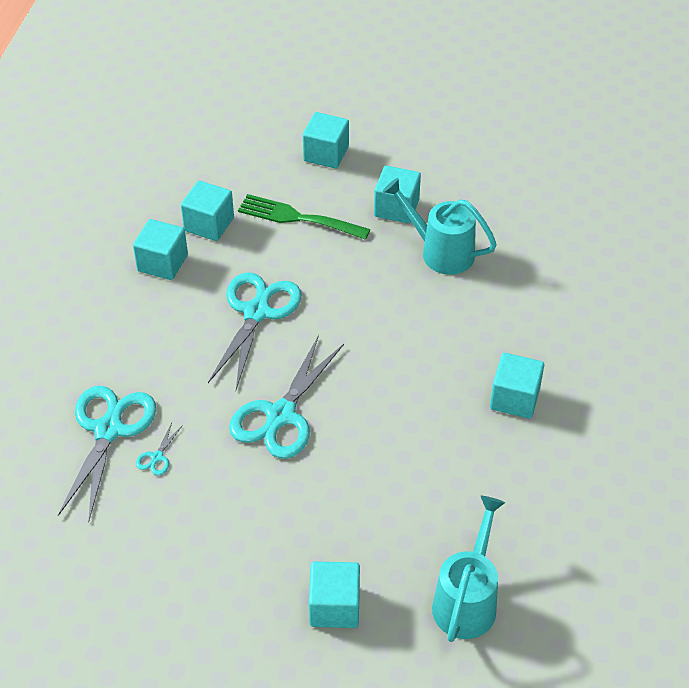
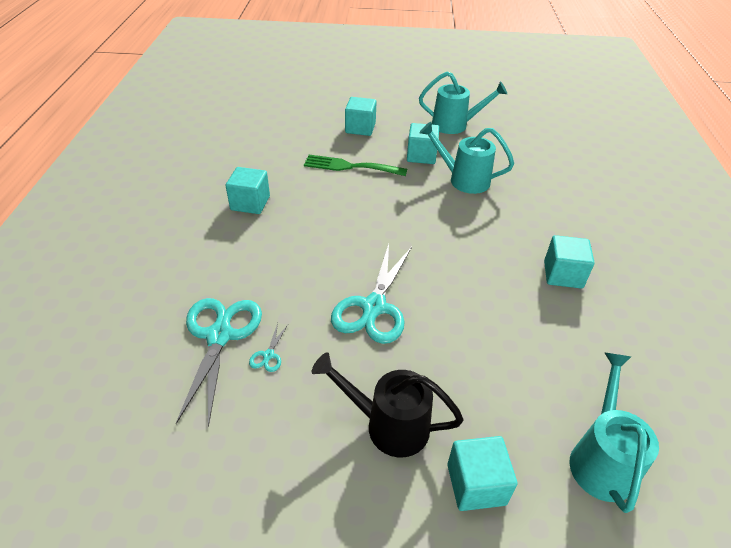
camera: 10 degrees left, 5 degrees down
(209, 224) = (283, 175): turquoise cube -> none
(256, 312) = (333, 231): turquoise scissors -> none
(264, 542) = (388, 425): none -> black watering can
(459, 159) = (455, 125): none -> turquoise watering can

